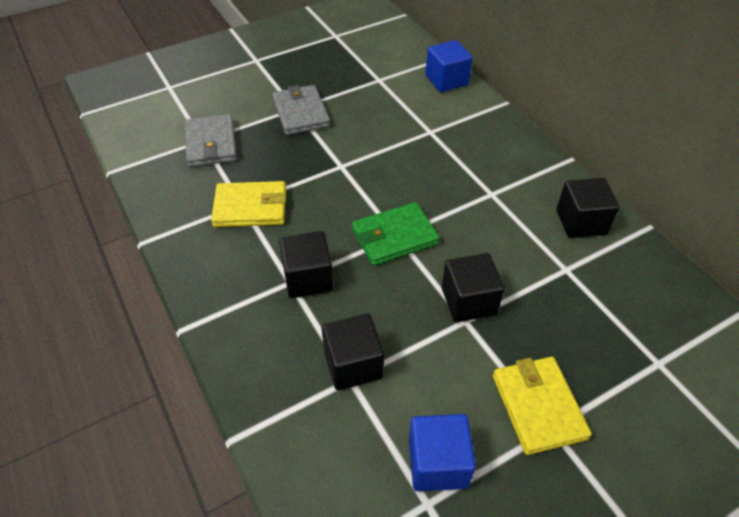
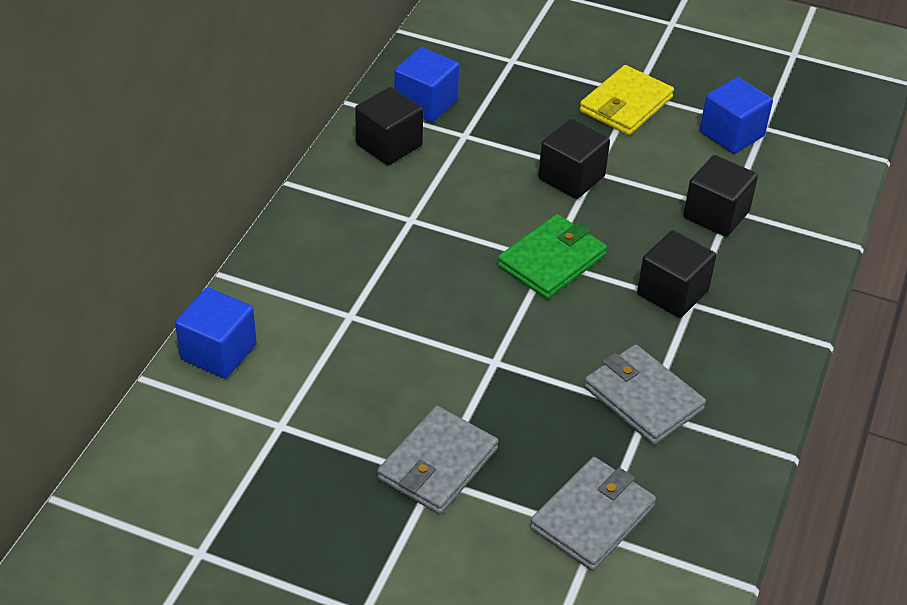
camera: 130 degrees left, 5 degrees down
(250, 207) = (643, 398): yellow wallet -> grey wallet
(394, 237) = (552, 261): green wallet -> green wallet turned 75 degrees counterclockwise
(622, 268) = (426, 103): none -> blue cube

